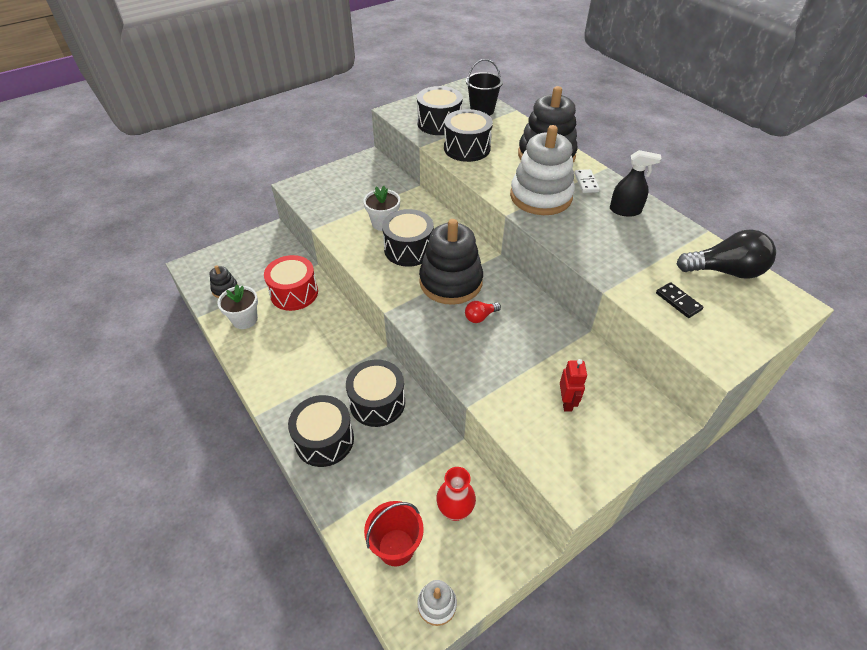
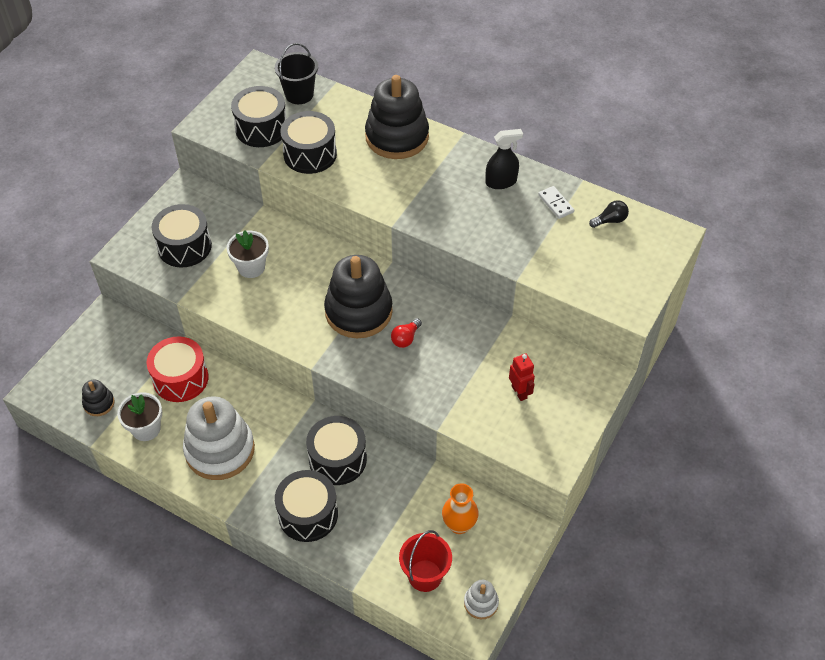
camera: 25 degrees left, 5 degrees up
(408, 249) = (296, 289): black drum -> black drum (184, 246)
(455, 510) = (459, 525): red vase -> orange vase
(541, 196) = (415, 192): white stacking toy -> white stacking toy (220, 450)
(586, 182) = (451, 160): white domino -> white domino (556, 203)
(678, 301) = (581, 267): black domino -> none
(724, 271) = (610, 220): black light bulb -> black light bulb, size x0.50

